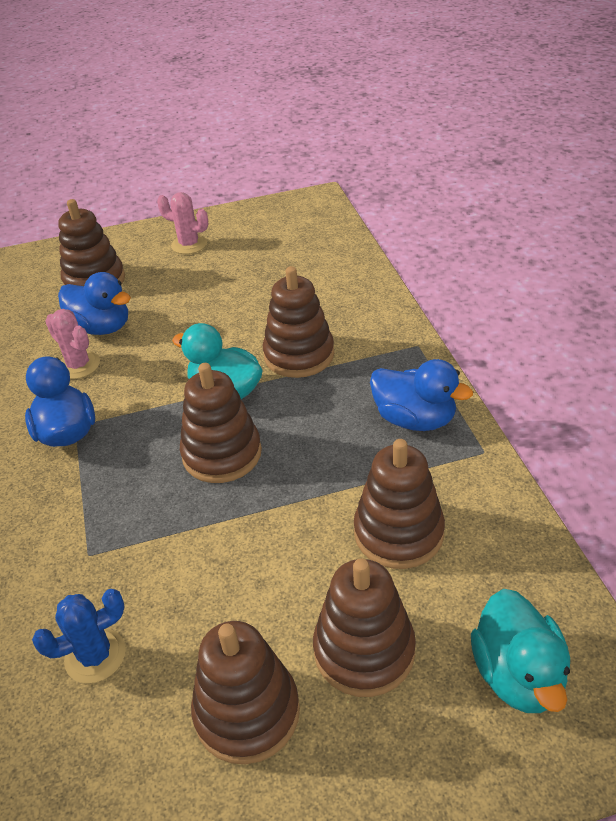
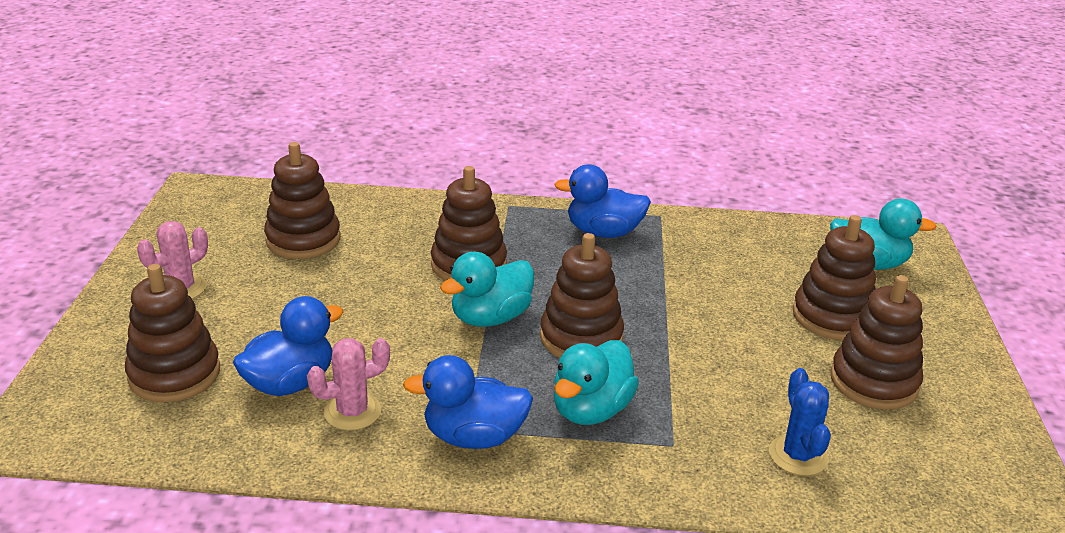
camera: 75 degrees left, 10 degrees down
(120, 488) = (591, 410): none -> turquoise duck
(398, 533) = (726, 273): brown stacking toy -> brown stacking toy (303, 239)
(415, 419) = (603, 232): blue duck -> blue duck turned 135 degrees counterclockwise

